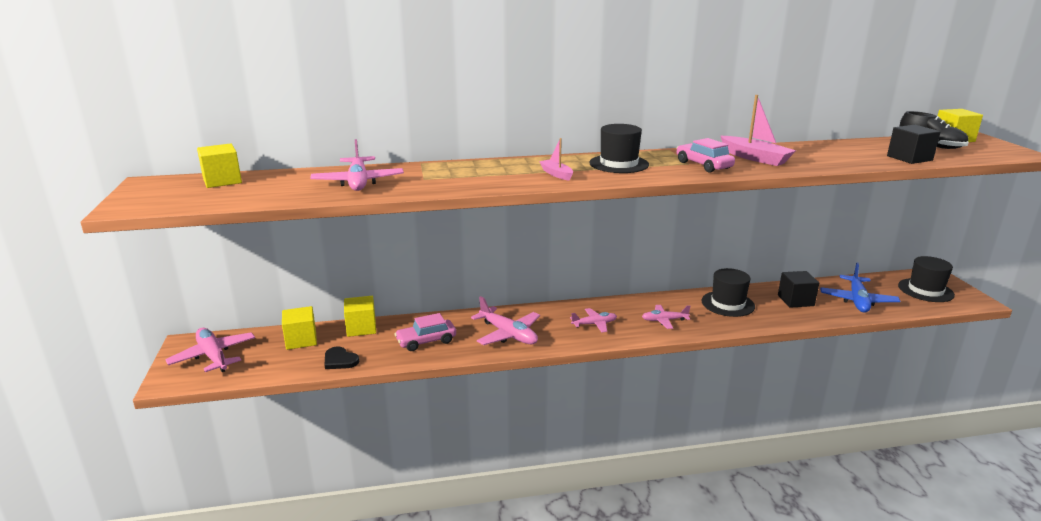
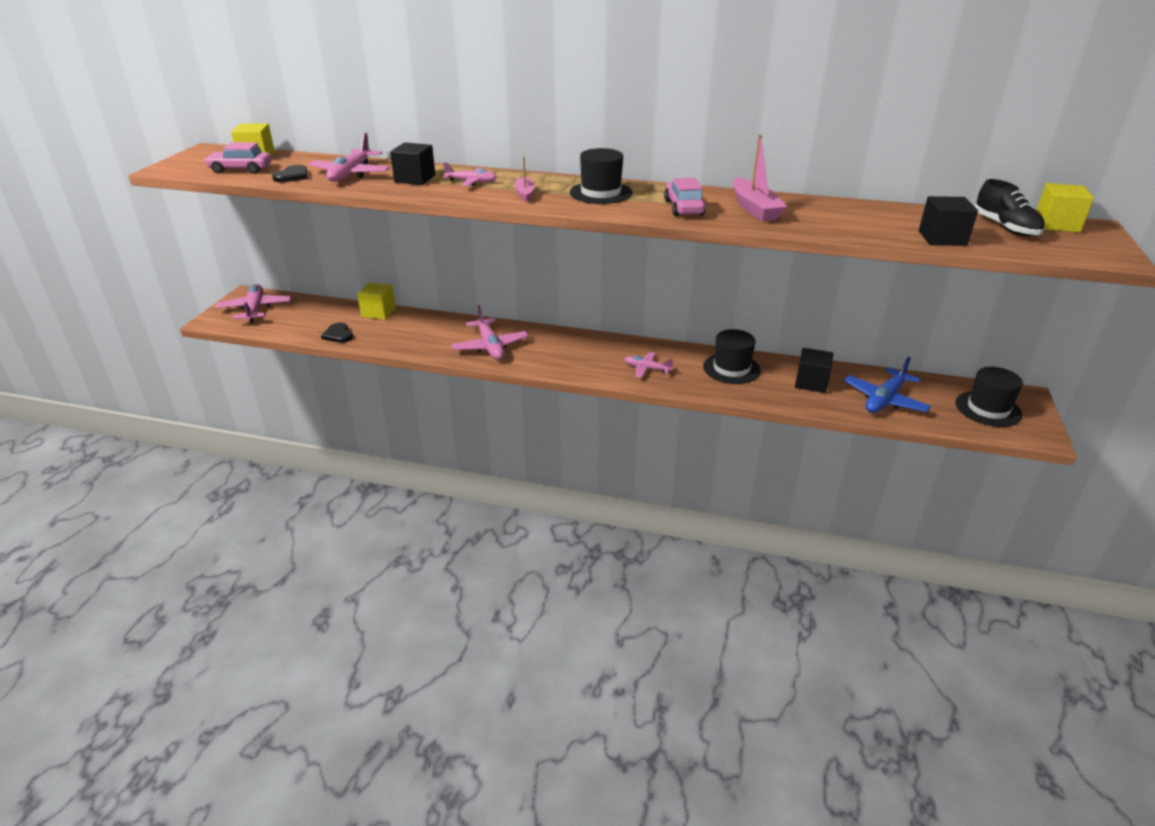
camera: 25 degrees right, 10 degrees up
(296, 193) = (292, 176): none -> black heart
(301, 340) = (326, 311): yellow cube -> none
(426, 341) = (417, 336): pink car -> pink car (241, 169)
(431, 177) = (415, 179): none -> black cube
(594, 324) = (576, 356): pink plane -> pink plane (471, 182)

